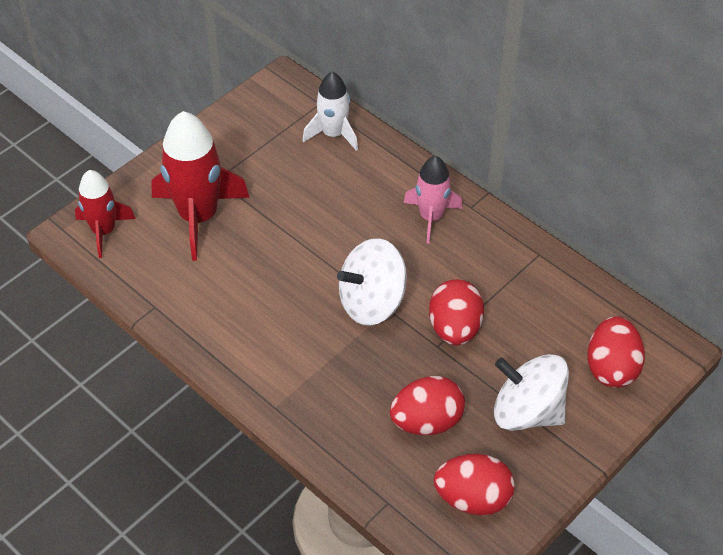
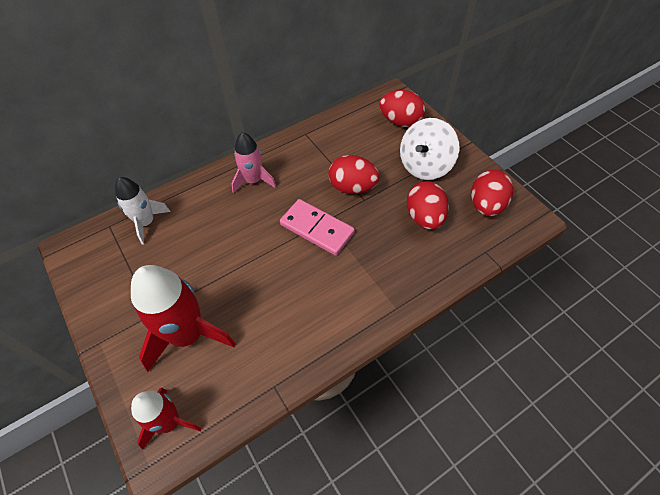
camera: 75 degrees left, 5 degrees up
(372, 302) = (317, 229): white spinning top -> pink domino

